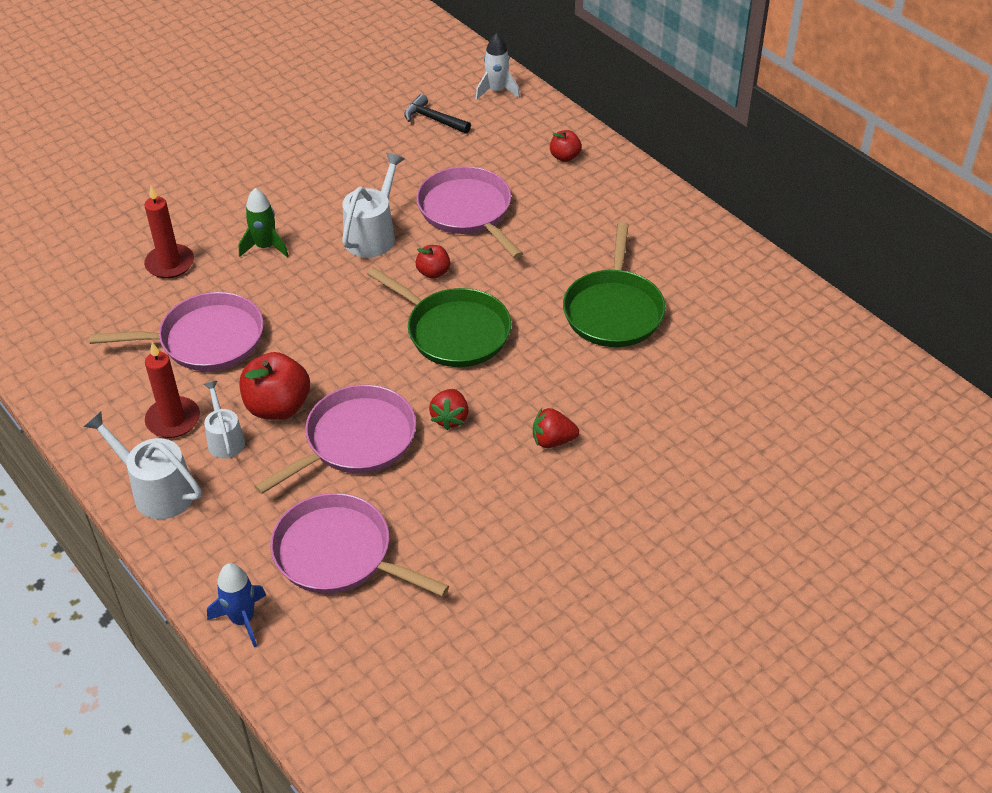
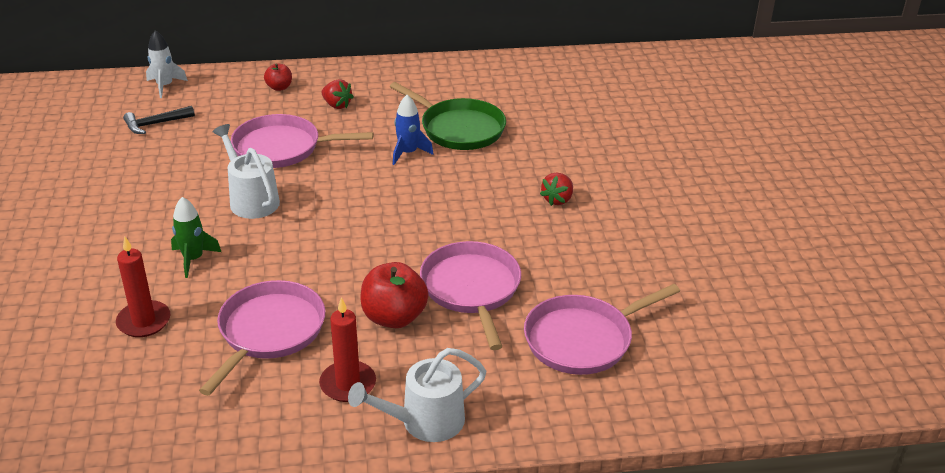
camera: 60 degrees left, 10 degrees down
(225, 439) = (402, 360): white watering can -> none
(242, 619) = (612, 416): blue rocket -> blue rocket (408, 153)
(433, 272) = (330, 187): red apple -> none
(450, 418) = (492, 235): red strawberry -> red strawberry (337, 105)
(454, 332) = (405, 201): green pan -> none

